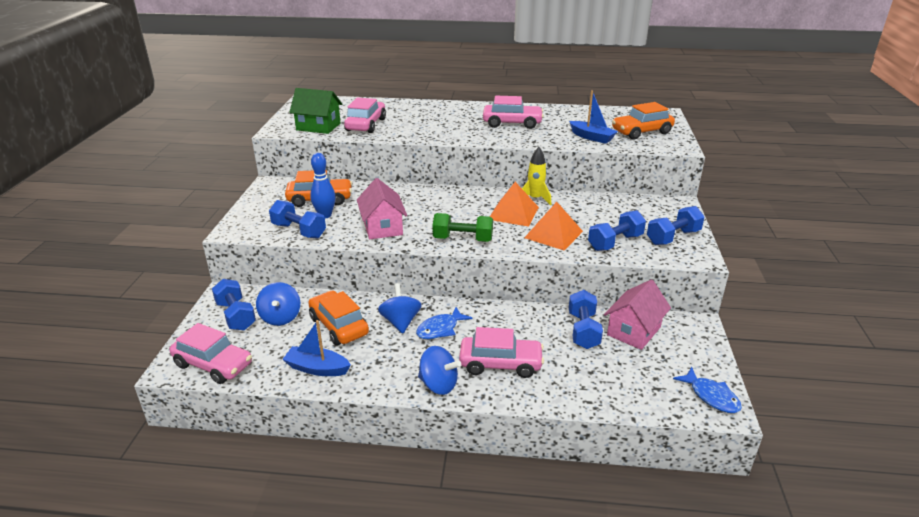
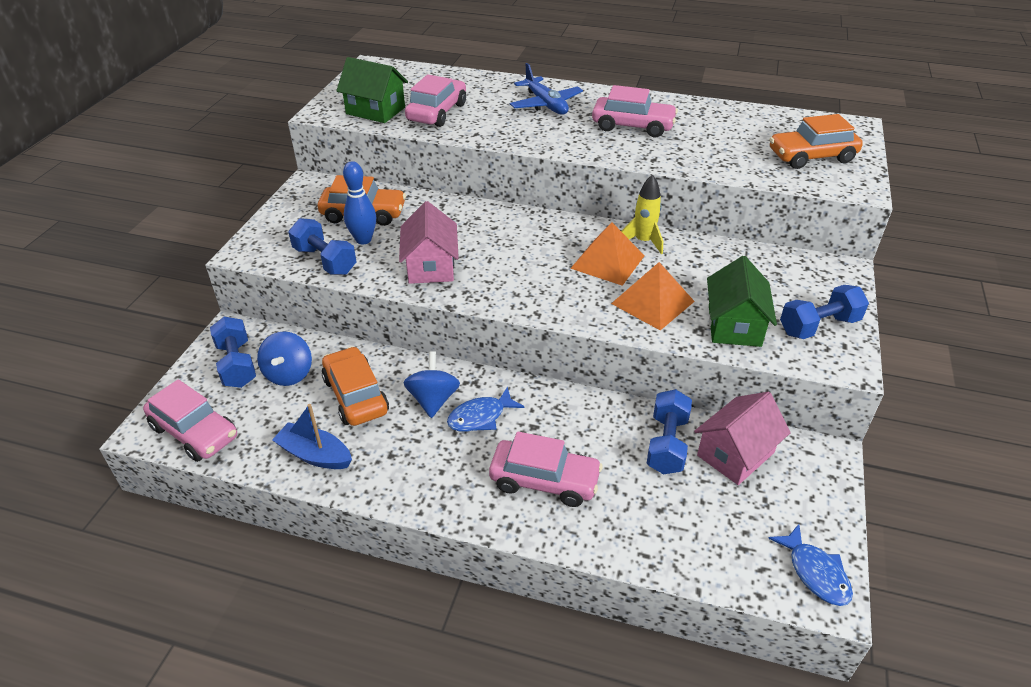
camera: 10 degrees right, 10 degrees up
(438, 385) = (458, 500): blue spinning top -> none
(445, 115) = (545, 104): none -> blue plane
(463, 239) = (529, 297): green dumbbell -> none
(592, 137) = (737, 160): blue boat -> none
(615, 242) = (734, 325): blue dumbbell -> green house

